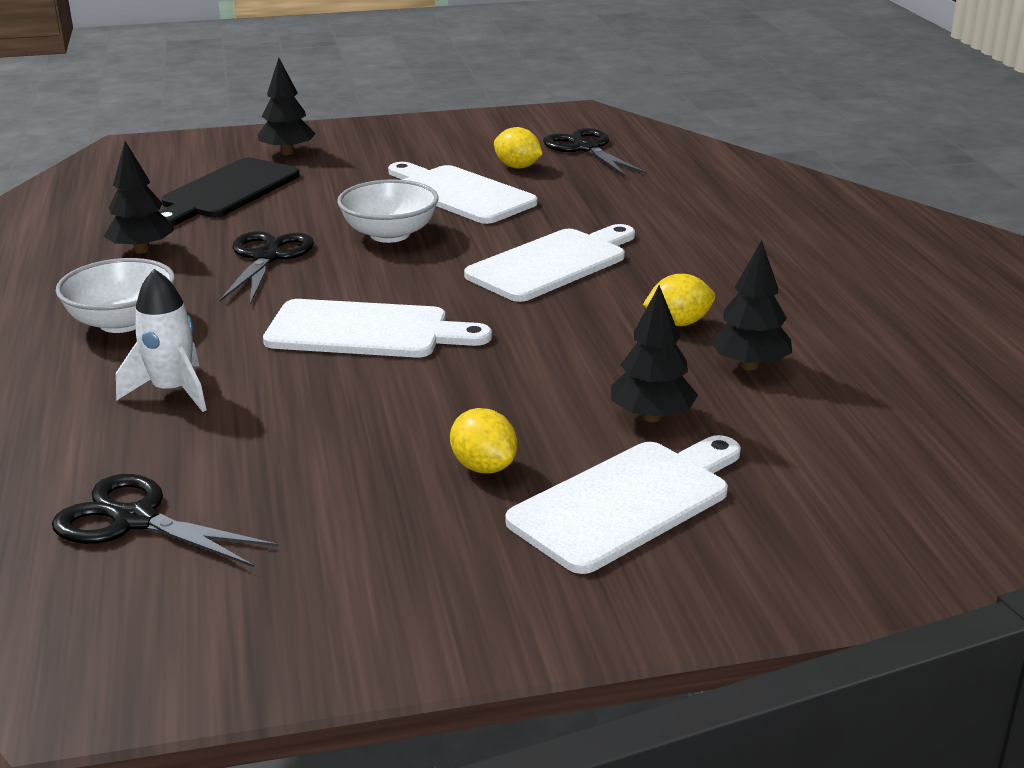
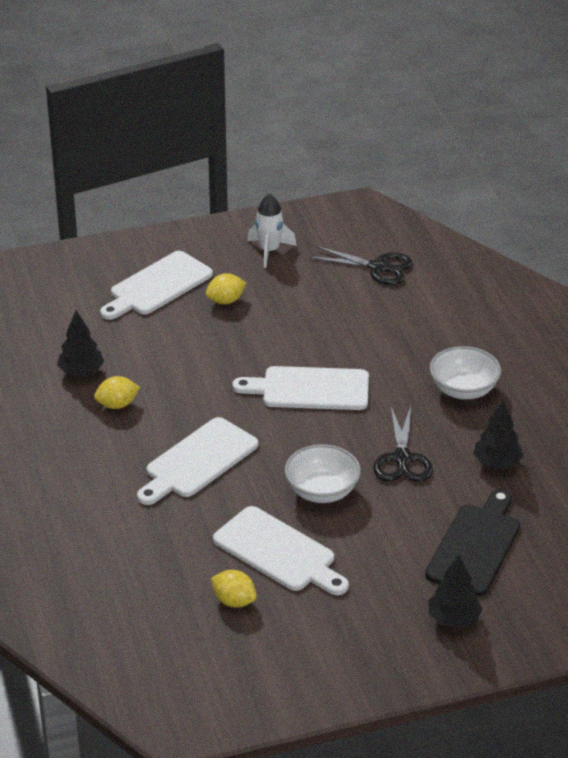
camera: 175 degrees right, 10 degrees up
(172, 391) = (402, 338): white rocket -> white rocket (269, 251)
(483, 467) = (226, 301): yellow lemon -> yellow lemon turned 75 degrees counterclockwise
(586, 149) = (171, 640): black scissors -> none
(652, 417) = (141, 333): black tree -> none

